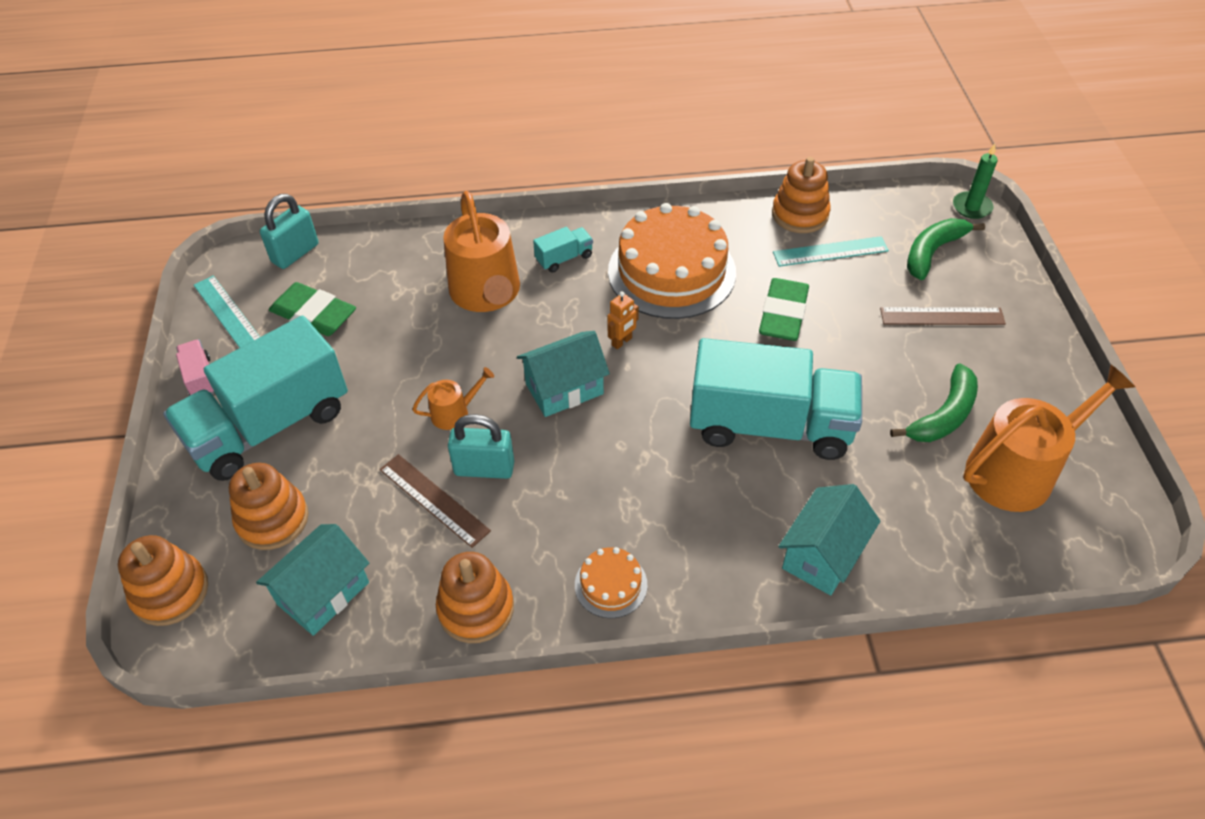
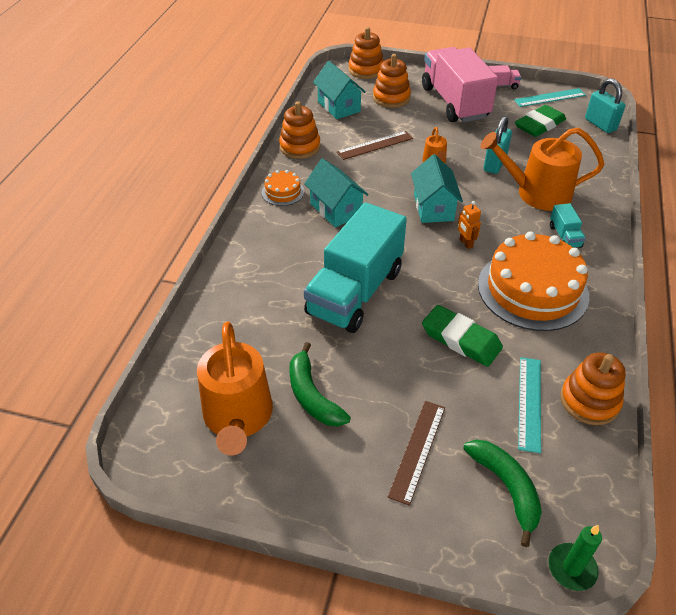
camera: 110 degrees right, 5 degrees down
(269, 426) = (454, 102): turquoise truck -> pink truck
(484, 468) = (387, 165): turquoise padlock -> turquoise padlock (495, 164)
(823, 555) = (244, 280): turquoise house -> turquoise house (336, 209)

